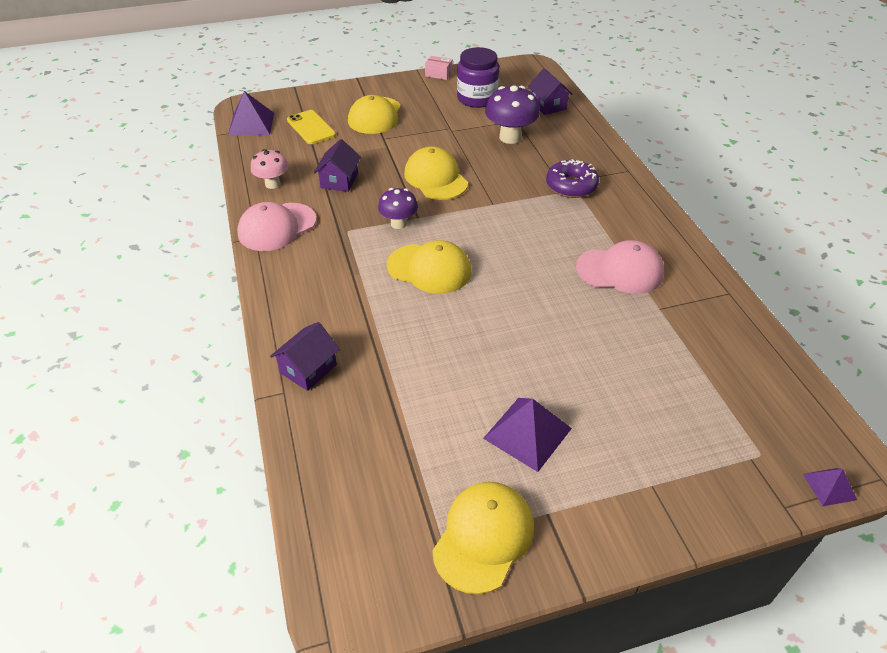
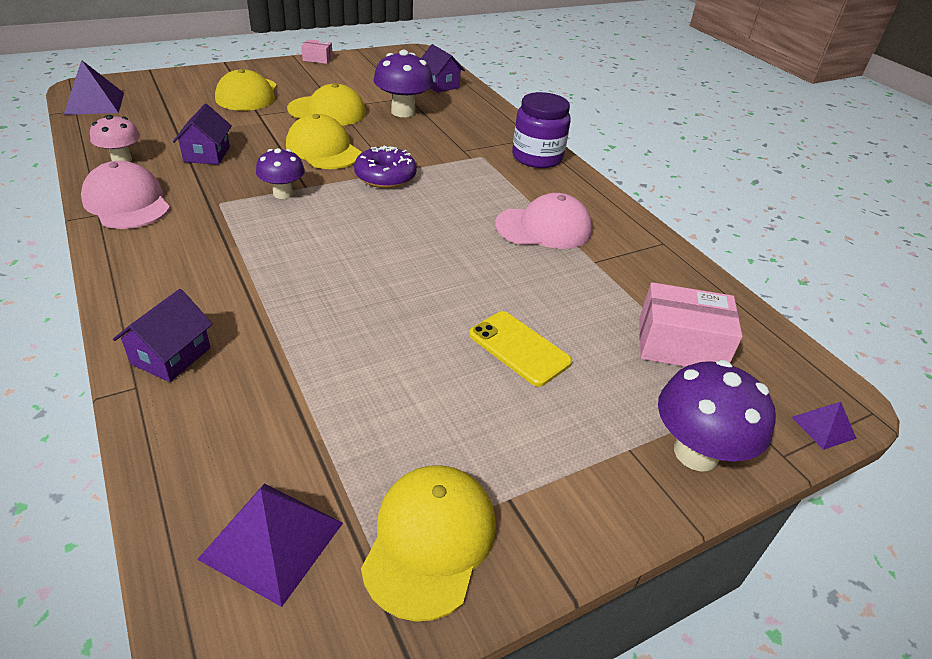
camera: 15 degrees left, 5 degrees down
(277, 227) = (127, 202): pink cap -> pink cap turned 105 degrees clockwise
(311, 127) = (170, 106): yellow phone -> yellow phone (519, 348)
(429, 269) = (324, 236): yellow cap -> yellow cap (327, 111)
(477, 98) = (362, 79): purple jar -> purple jar (537, 157)
(527, 433) = (468, 405): purple pyramid -> purple pyramid (272, 540)
(571, 186) = (476, 153): purple donut -> purple donut (385, 176)
(708, 495) = (696, 453): none -> purple mushroom
(719, 397) = (680, 345): none -> pink box

